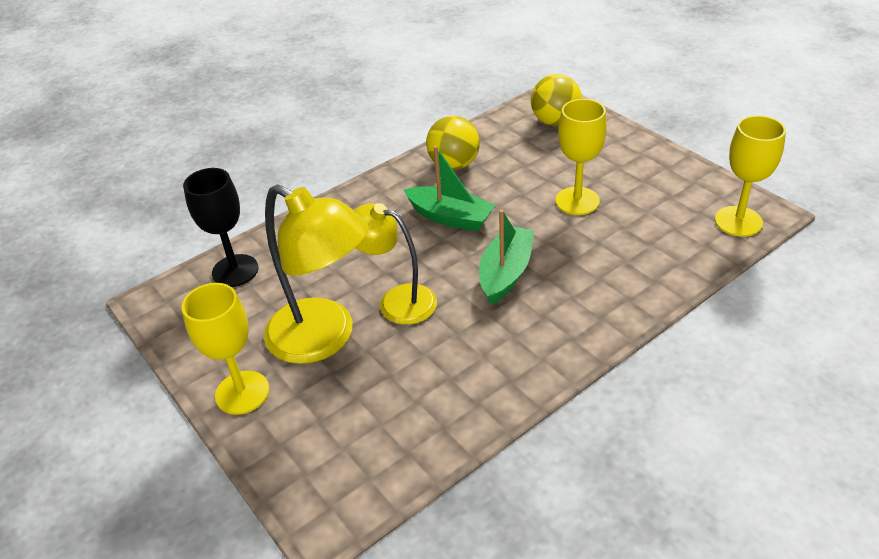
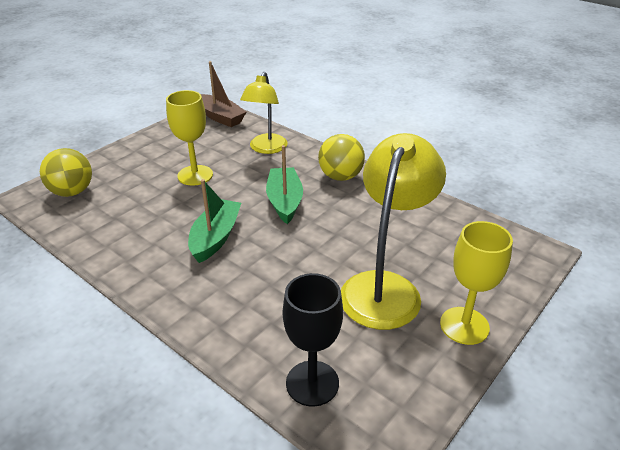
camera: 105 degrees left, 5 degrees down
(396, 301) = (329, 253): yellow lamp -> yellow lamp (266, 149)
(454, 164) = (131, 245): yellow ball -> yellow ball (340, 176)
(506, 273) = (284, 201): green boat -> green boat turned 75 degrees clockwise
(738, 221) = (220, 117): yellow goblet -> brown boat

